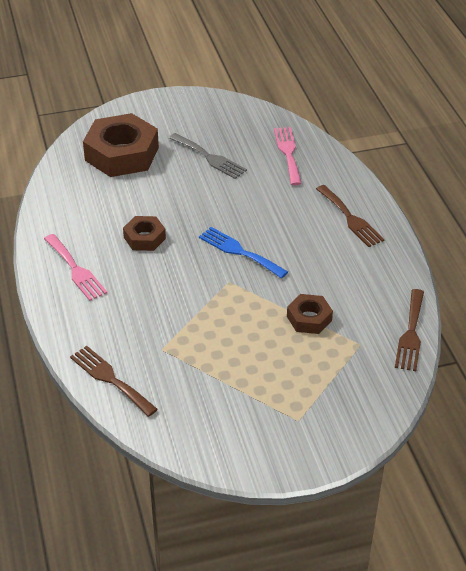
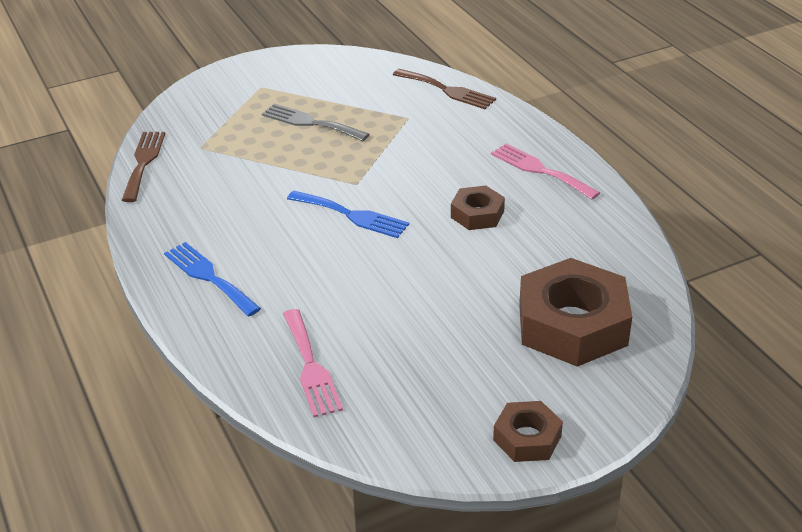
camera: 170 degrees right, 5 degrees down
(209, 157) = (434, 339): grey fork -> grey fork (310, 123)
(309, 318) = (257, 161): brown nut -> brown nut (527, 438)
(350, 218) = (209, 277): brown fork -> blue fork

